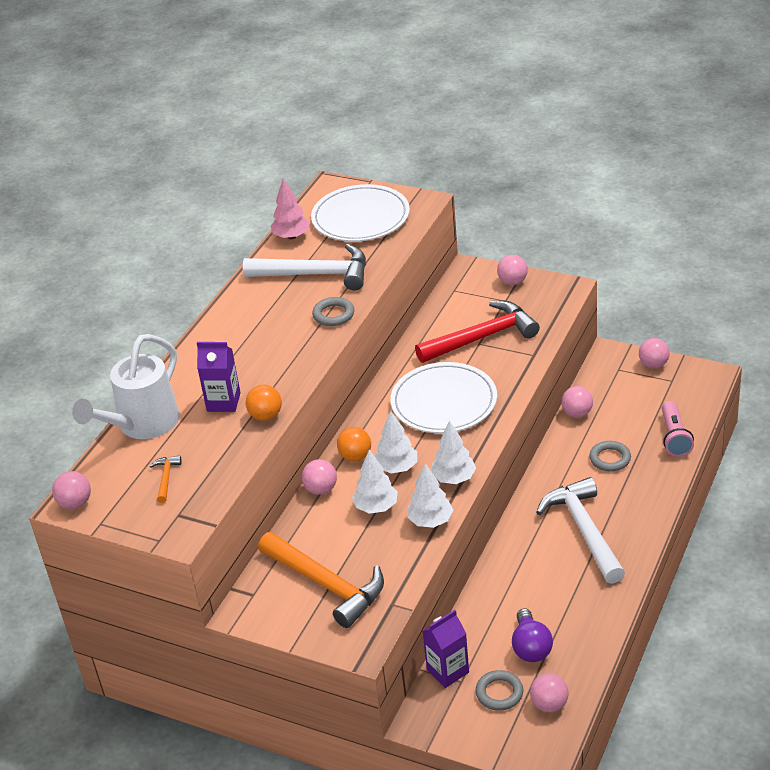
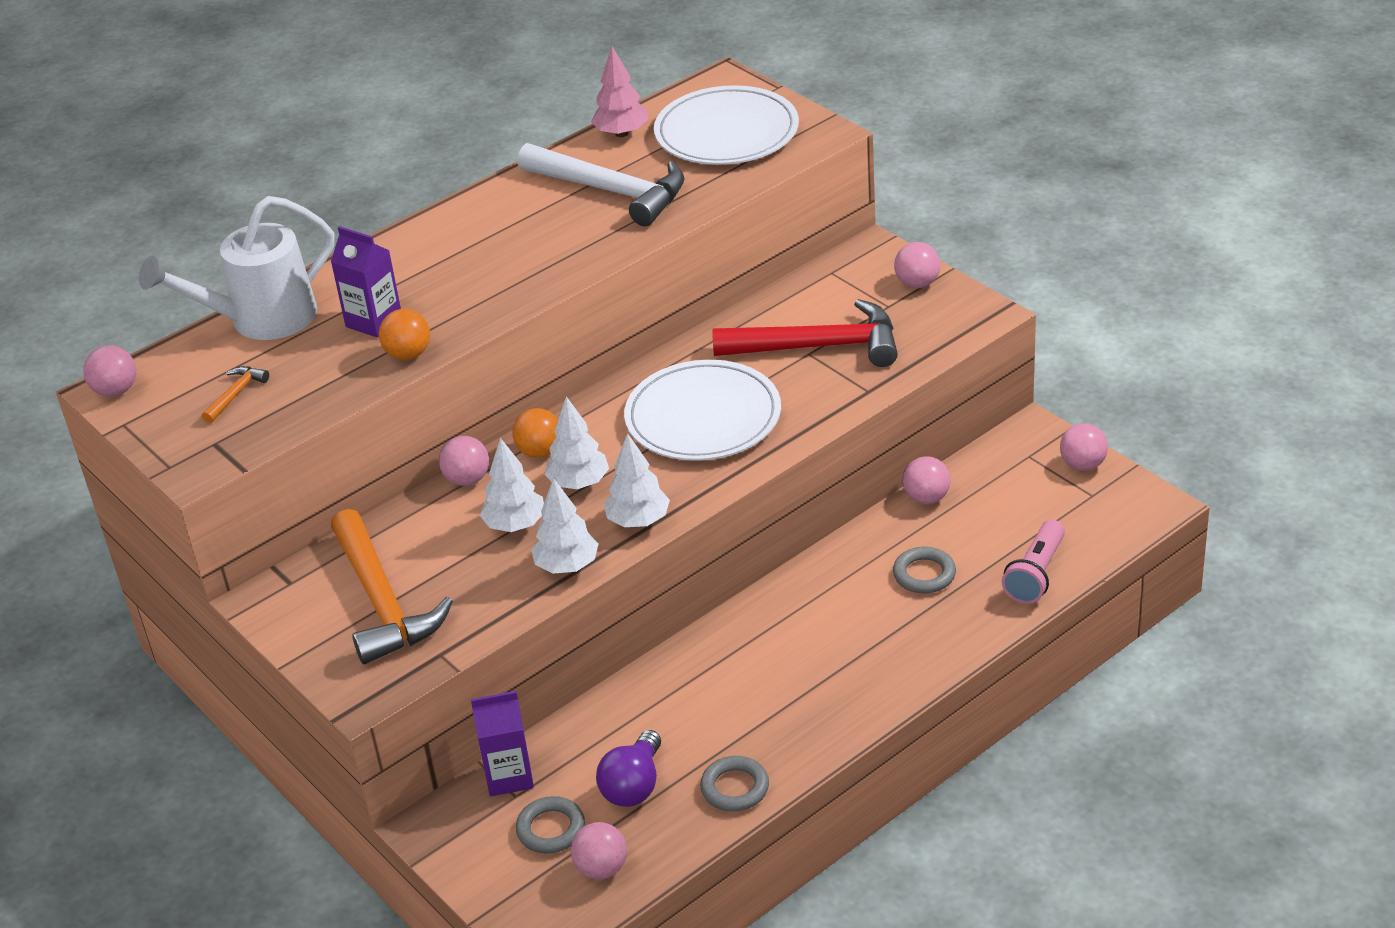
camera: 25 degrees right, 0 degrees up
(333, 315) = (591, 250): grey ring -> grey ring (735, 788)
(584, 530) = (817, 658): white hammer -> none

